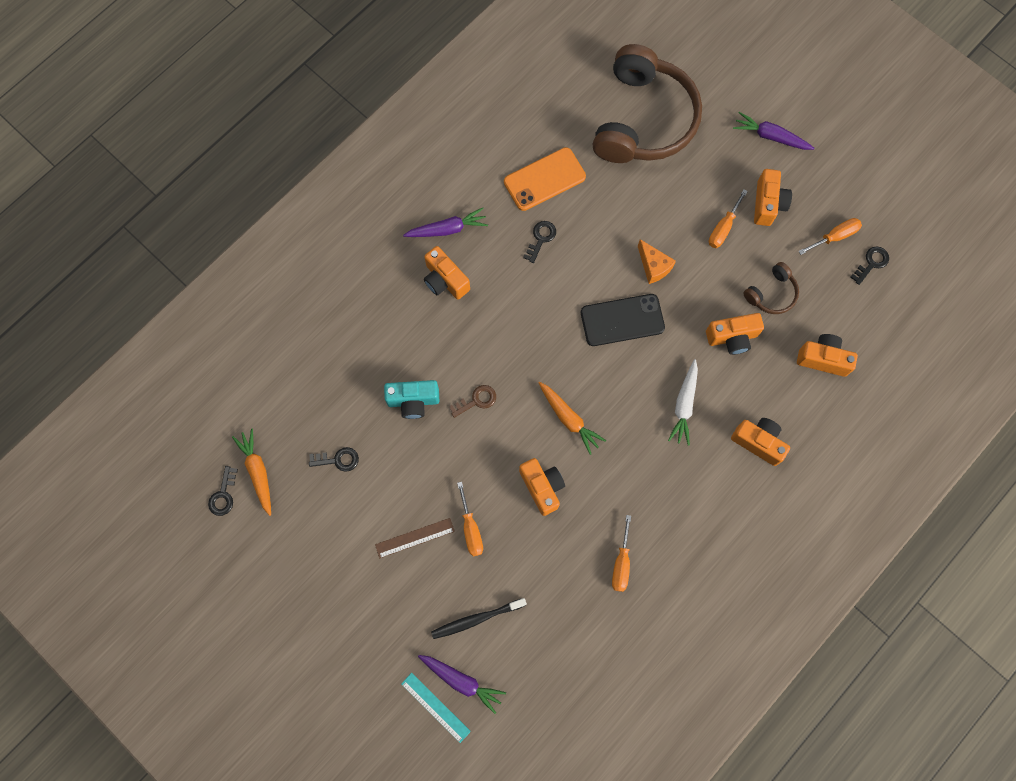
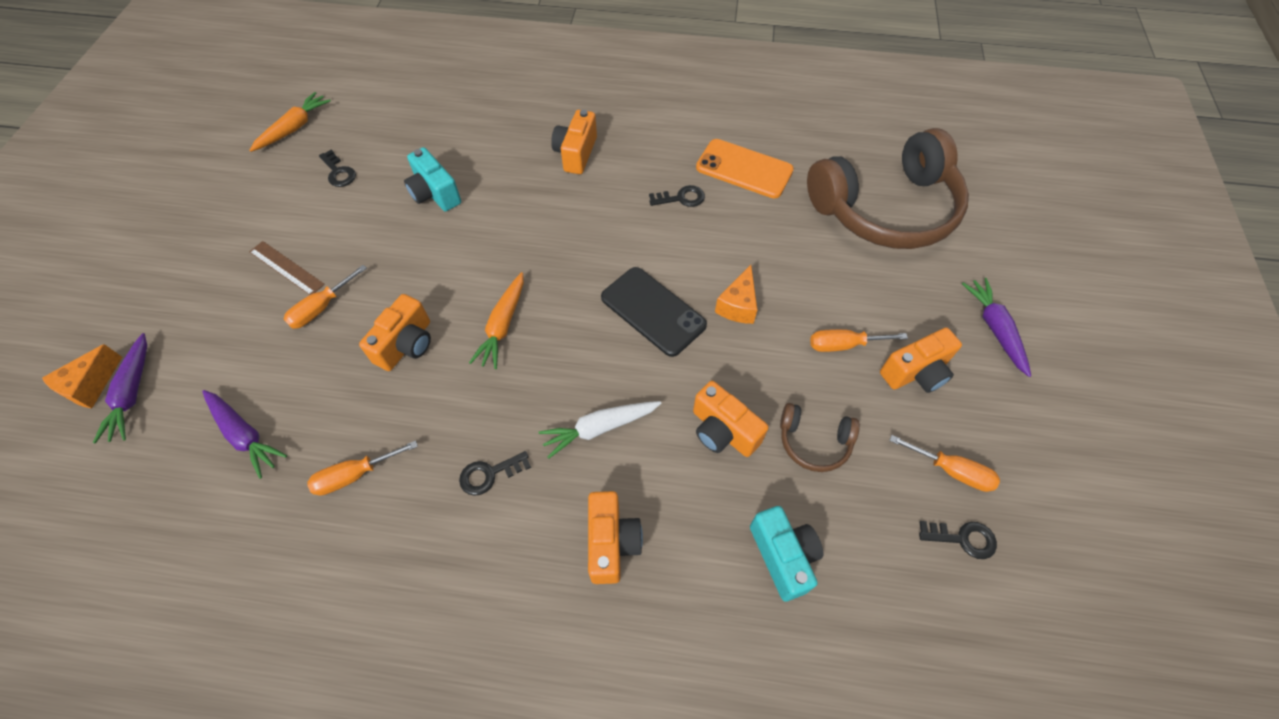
camera: 55 degrees right, 15 degrees down
(223, 495) = (259, 118): black key -> black key (489, 474)
(435, 707) = (91, 386): turquoise ruler -> orange cheese
(447, 229) = (628, 130): purple carrot -> purple carrot (245, 435)
(476, 400) = (469, 239): brown key -> none
(476, 619) = (215, 368): black toothbrush -> none
(823, 359) = (783, 556): orange camera -> turquoise camera

